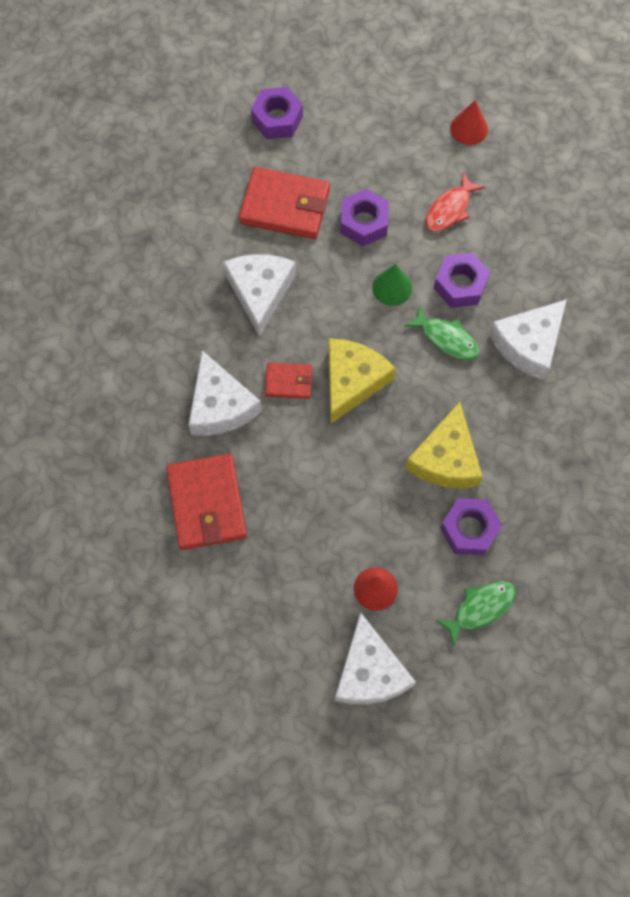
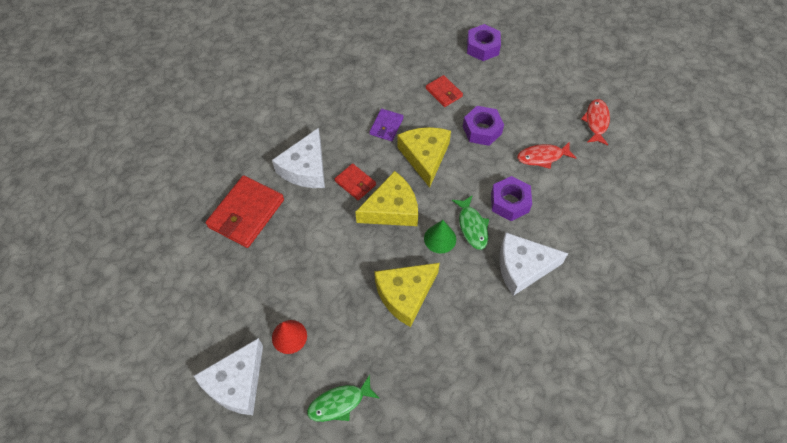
camera: 40 degrees right, 10 degrees down
(260, 292) = (386, 126): white cheese -> purple wallet
(285, 206) = (443, 92): red wallet -> red wallet, size x0.54
(333, 297) = (425, 156): none -> yellow cheese
(392, 287) = (465, 175): green cone -> green cone (440, 238)
(469, 128) = (596, 121): red cone -> red fish
(469, 529) = (379, 348): purple nut -> none
(480, 608) = (339, 403): green fish -> green fish turned 150 degrees clockwise

